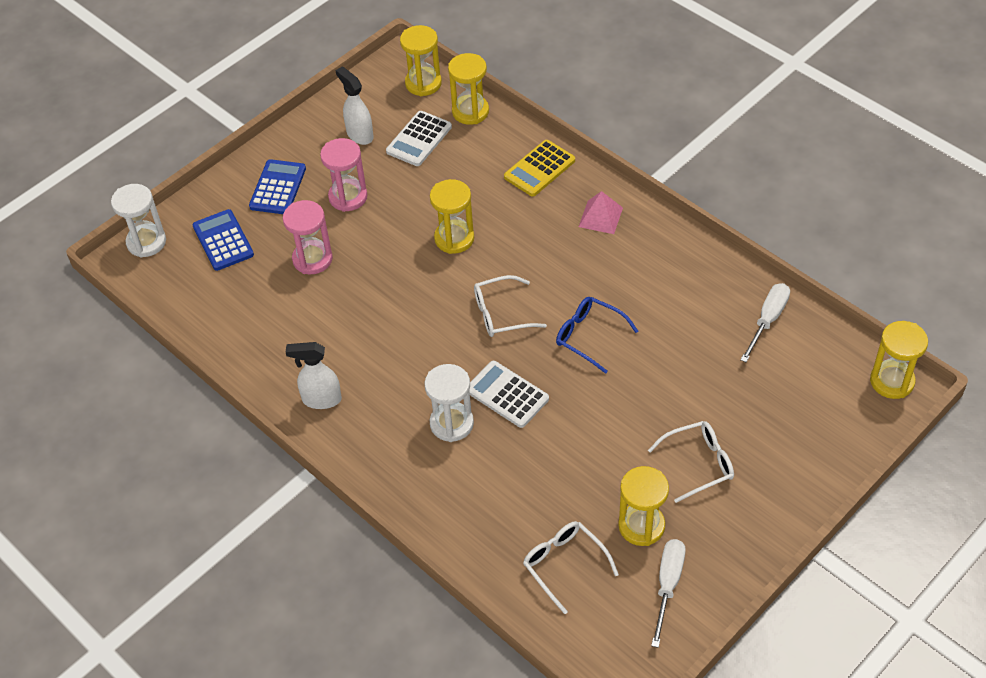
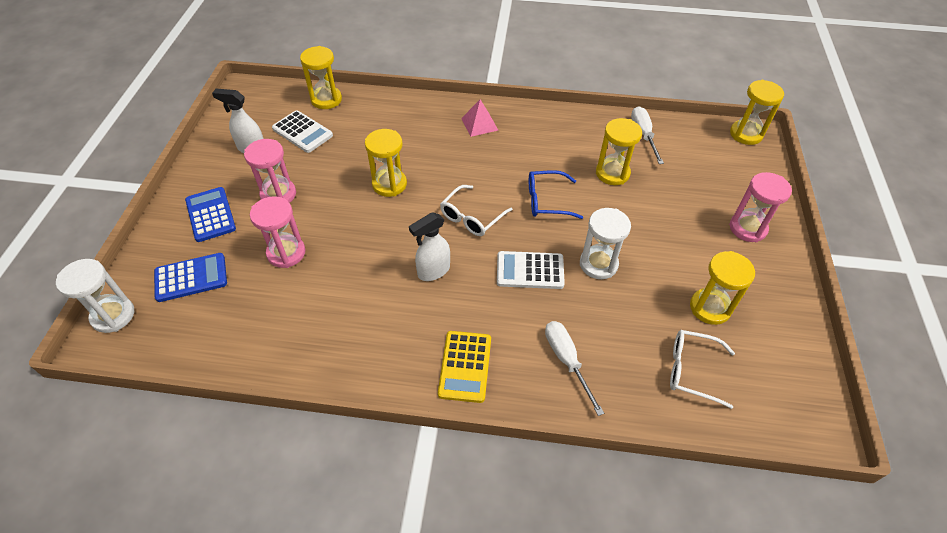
camera: 40 degrees left, 0 degrees up
(223, 240) = (191, 278): blue calculator -> blue calculator turned 135 degrees clockwise
(321, 399) = (388, 358): white spray bottle -> white spray bottle (433, 271)
(419, 139) = (302, 132): white calculator -> white calculator turned 45 degrees counterclockwise
(423, 83) = (274, 96): yellow hourglass -> yellow hourglass (612, 173)
(451, 423) = (510, 315): white hourglass -> white hourglass (598, 264)
(539, 169) = (409, 113): yellow calculator -> yellow calculator (465, 366)
(668, 585) = (769, 338): white screwdriver -> white screwdriver (566, 361)
(699, 463) = (699, 243): white glasses -> none
(769, 478) = (747, 228): none -> pink hourglass

